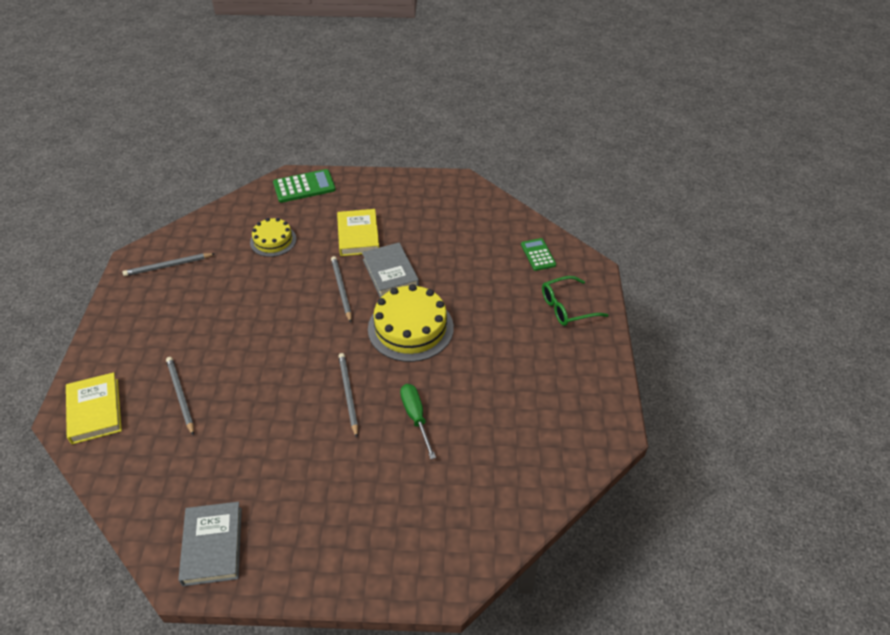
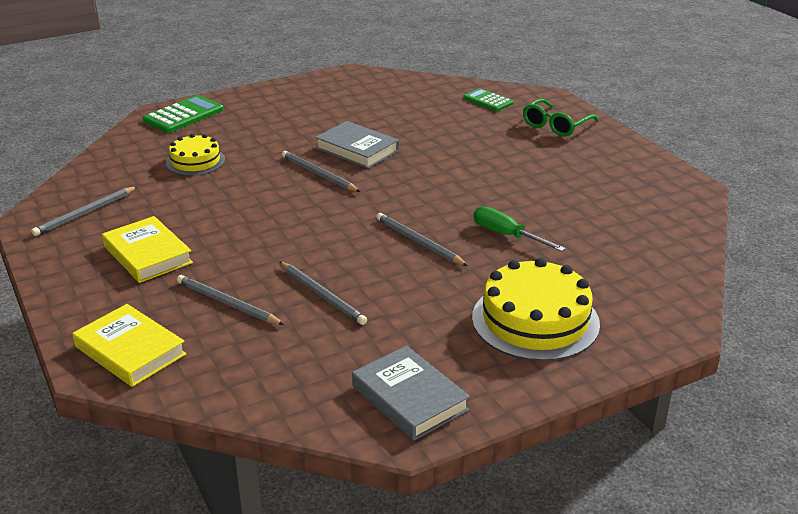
camera: 30 degrees left, 15 degrees down
(242, 417) = (322, 295): none -> grey pencil
(358, 235) = (290, 133): yellow book -> yellow book (147, 254)
(410, 328) = (425, 179): yellow cake -> yellow cake (535, 320)

